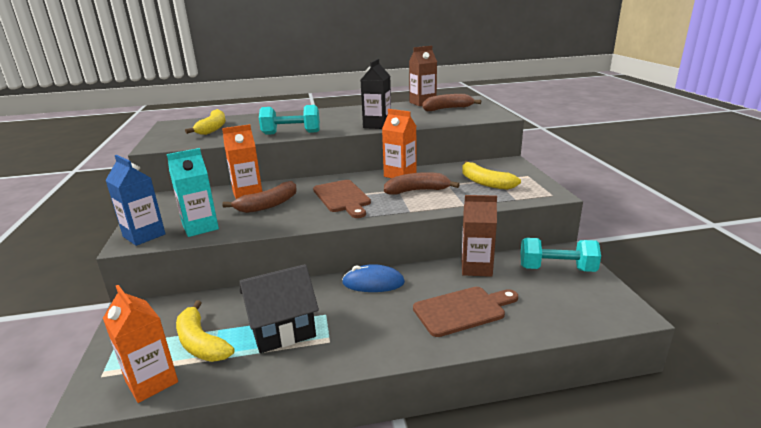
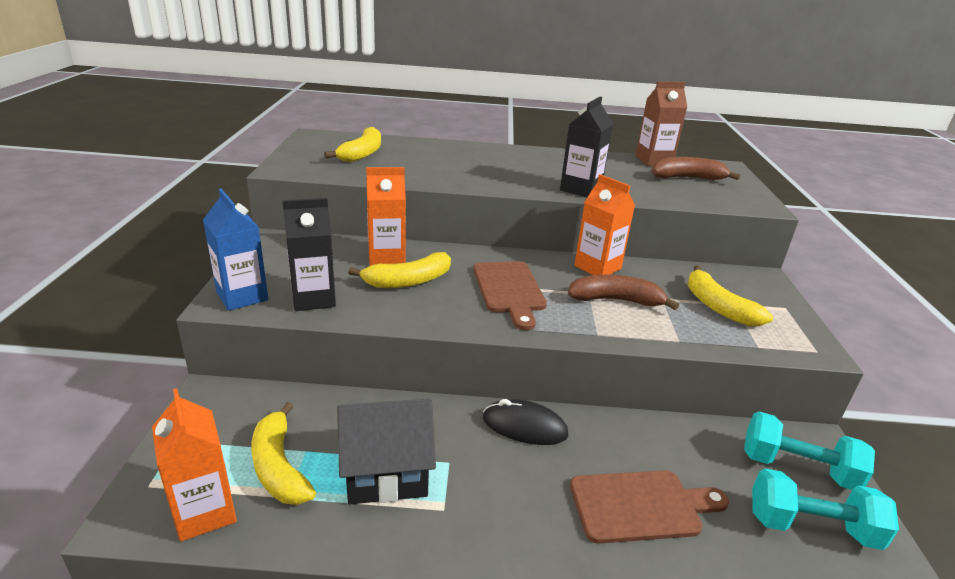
camera: 10 degrees right, 5 degrees up
(200, 227) = (313, 299): turquoise carton -> black carton
(268, 205) = (408, 281): brown banana -> yellow banana
(291, 133) = (460, 181): turquoise dumbbell -> turquoise dumbbell (811, 527)
(373, 283) = (524, 426): blue mouse -> black mouse
(476, 268) = (676, 437): brown carton -> none

